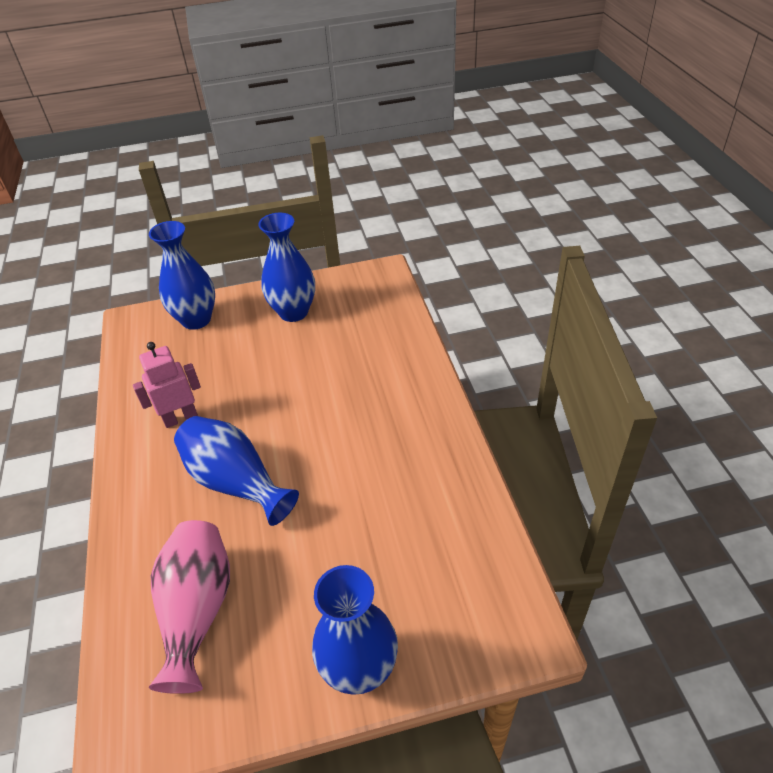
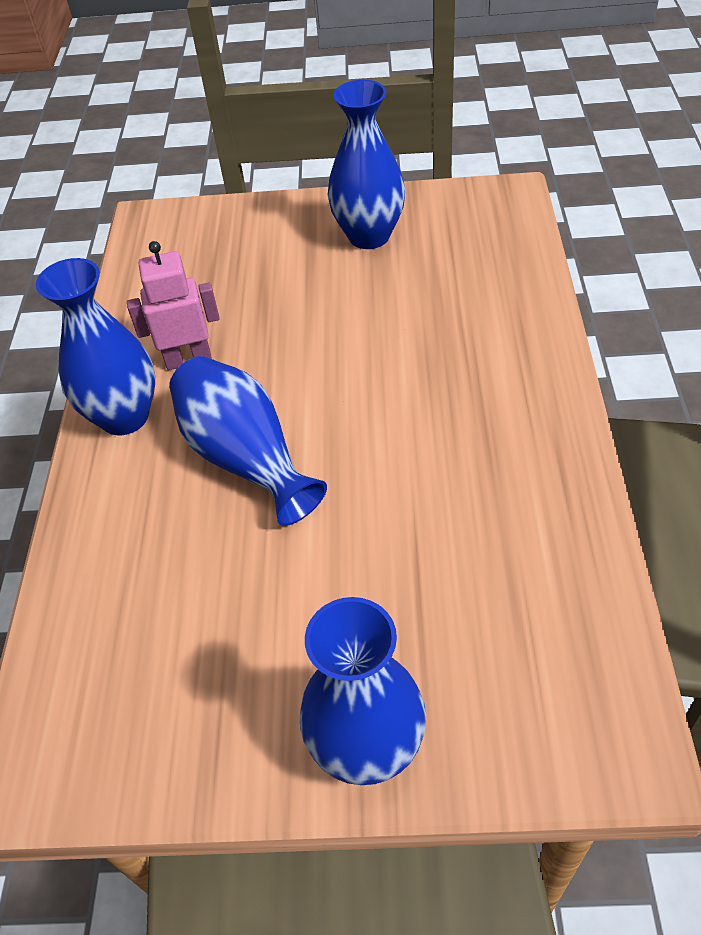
camera: 15 degrees right, 5 degrees up
(196, 320) = (234, 230): blue vase -> blue vase (124, 417)
(197, 611) = (162, 622): pink vase -> none

